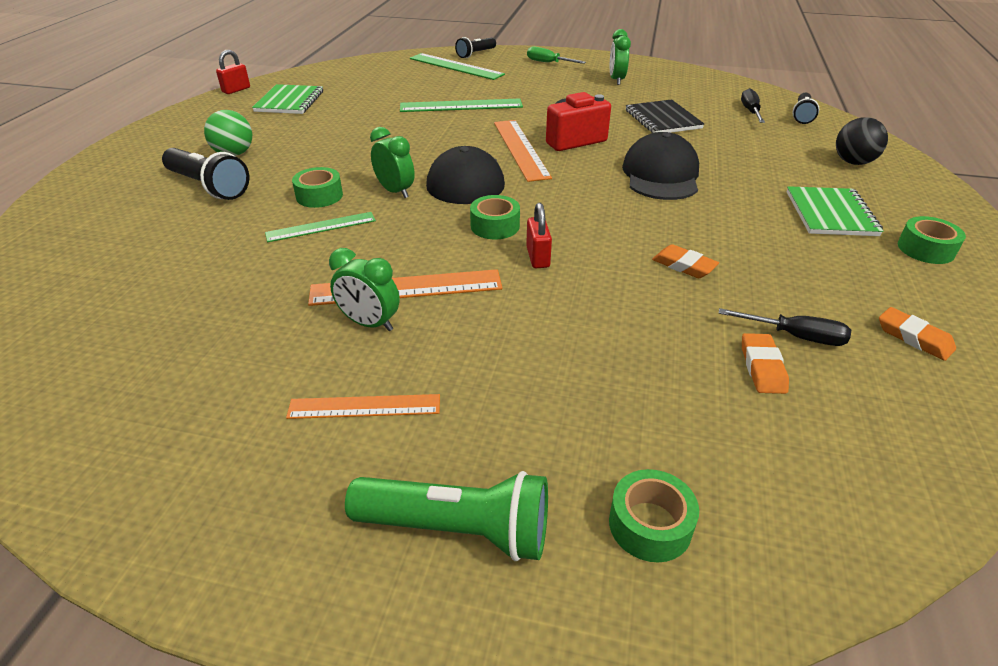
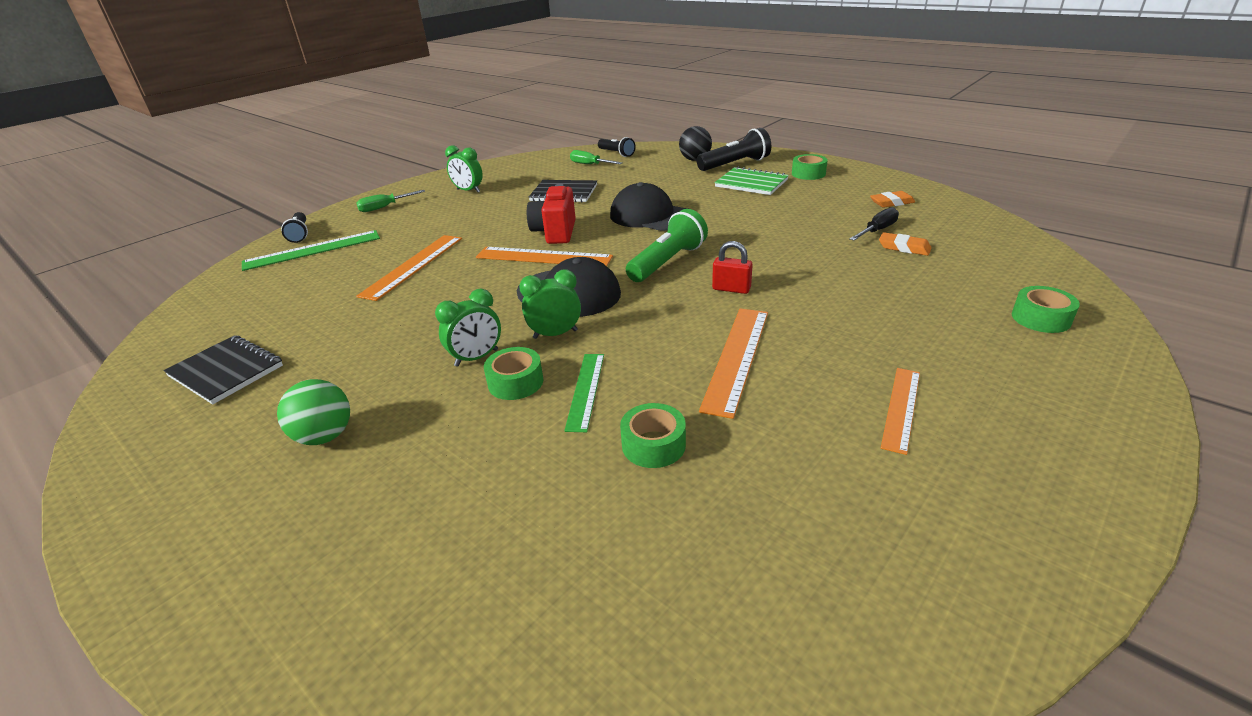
camera: 60 degrees left, 5 degrees down
(209, 186) = (396, 468): black flashlight -> black flashlight (735, 164)
(236, 90) = (104, 414): red padlock -> none
(289, 101) = (226, 371): green notebook -> black notebook
(369, 323) = (782, 387): green clock -> green clock (476, 358)
(458, 529) = (1044, 388): green flashlight -> green flashlight (667, 262)
(461, 105) = (413, 266): green ruler -> orange ruler
(495, 226) = (667, 296): green tape -> green tape (653, 445)
(684, 266) = (780, 240): orange eraser -> none
(750, 111) = (590, 164): black screwdriver -> green screwdriver

